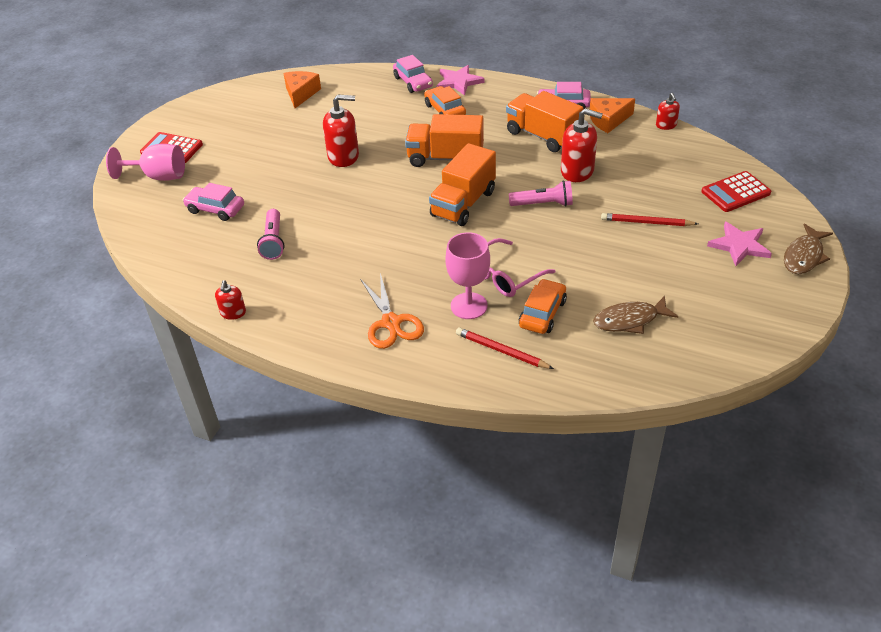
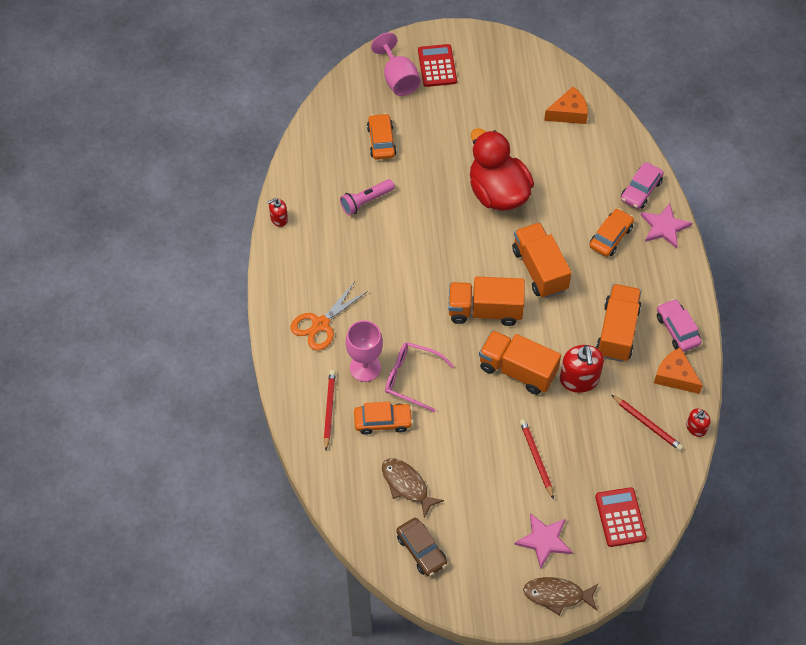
camera: 60 degrees right, 15 degrees up
(215, 209) = (381, 141): pink car -> orange car
(343, 156) = (498, 193): red soap dispenser -> red duck
(543, 204) = (517, 370): pink flashlight -> orange truck
(647, 148) = (647, 424): none -> red pencil
(713, 334) = (421, 550): none -> brown car
(735, 192) = (620, 517): red calculator -> red calculator turned 45 degrees clockwise

